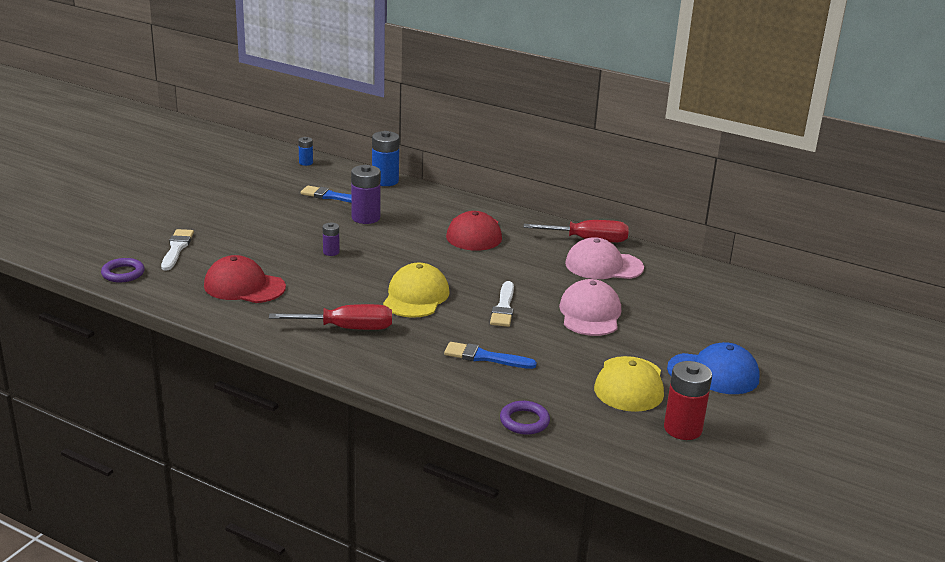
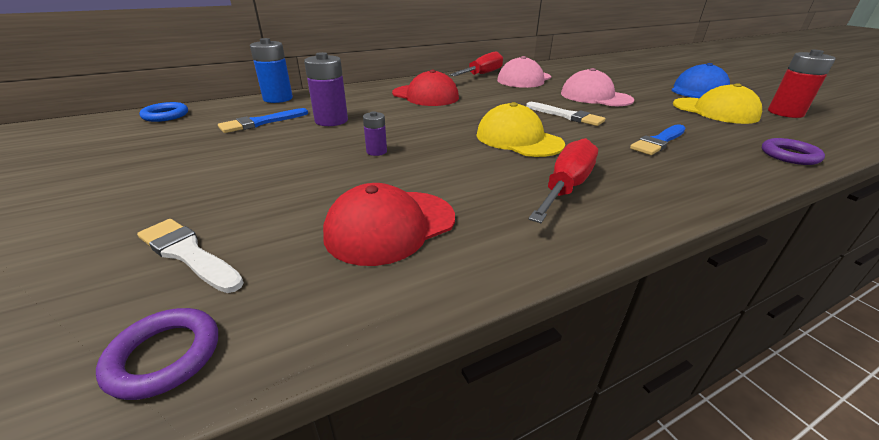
camera: 55 degrees left, 5 degrees up
(306, 163) = (166, 115): blue battery -> blue ring

